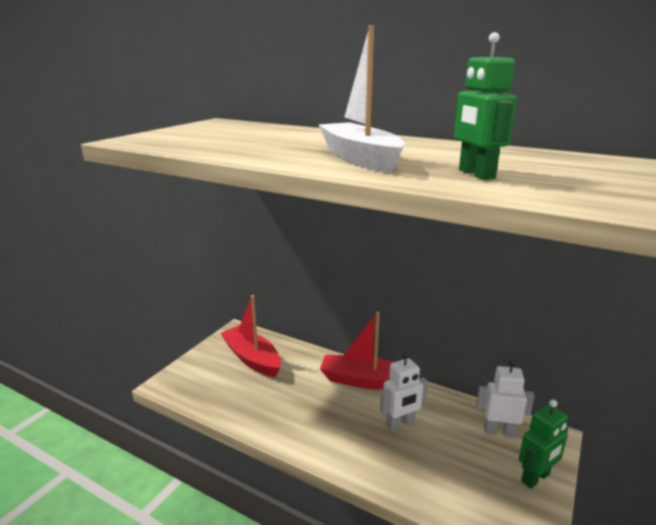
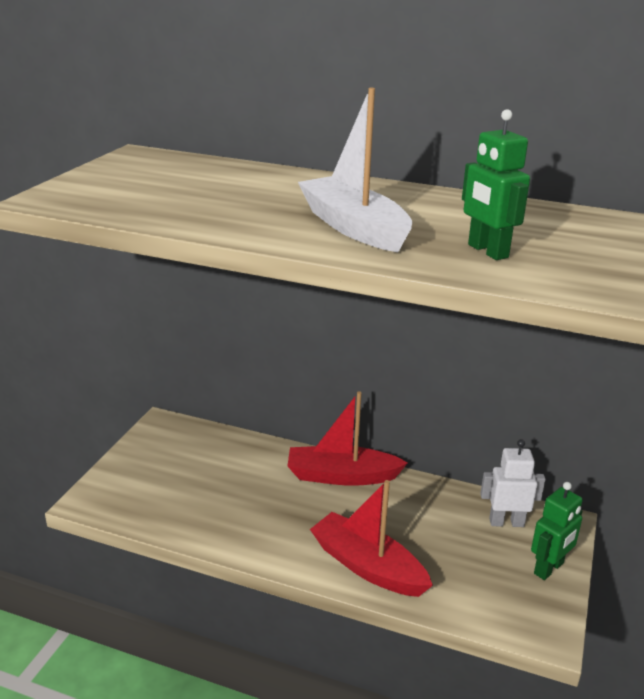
camera: 10 degrees left, 5 degrees up
(252, 358) = (192, 459): red boat -> red boat (367, 566)
(400, 424) = (393, 524): white robot -> none

